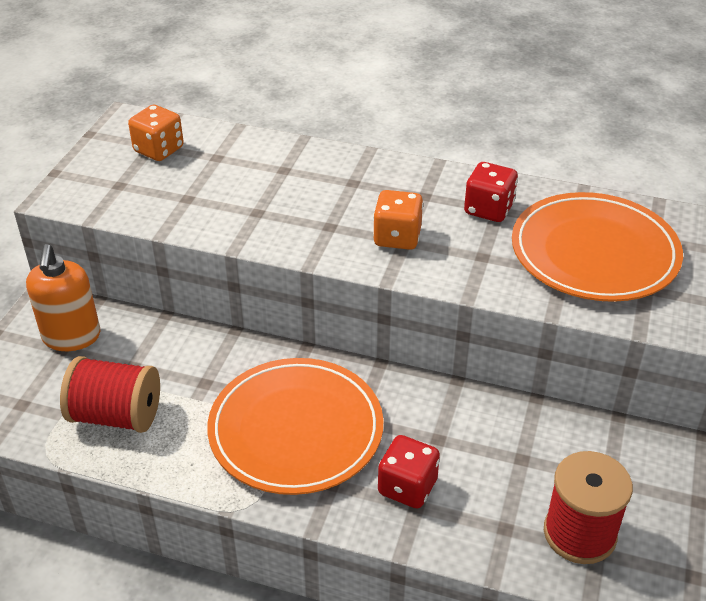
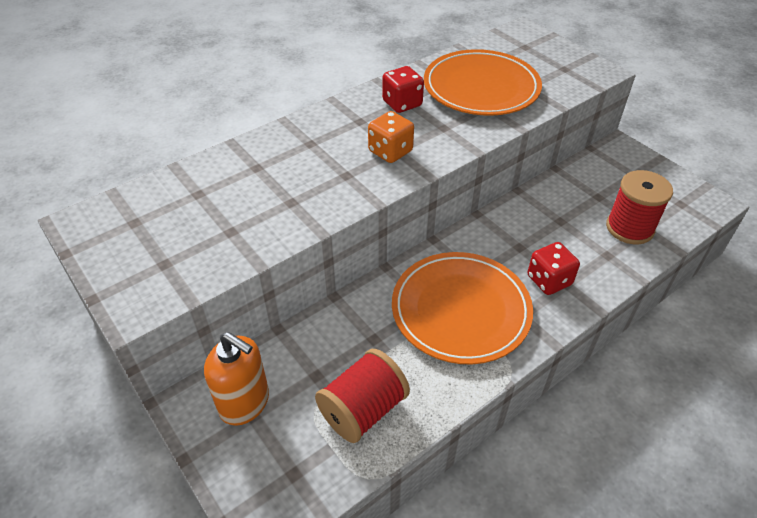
camera: 55 degrees left, 5 degrees up
(159, 150) = (146, 221): orange dice -> none

